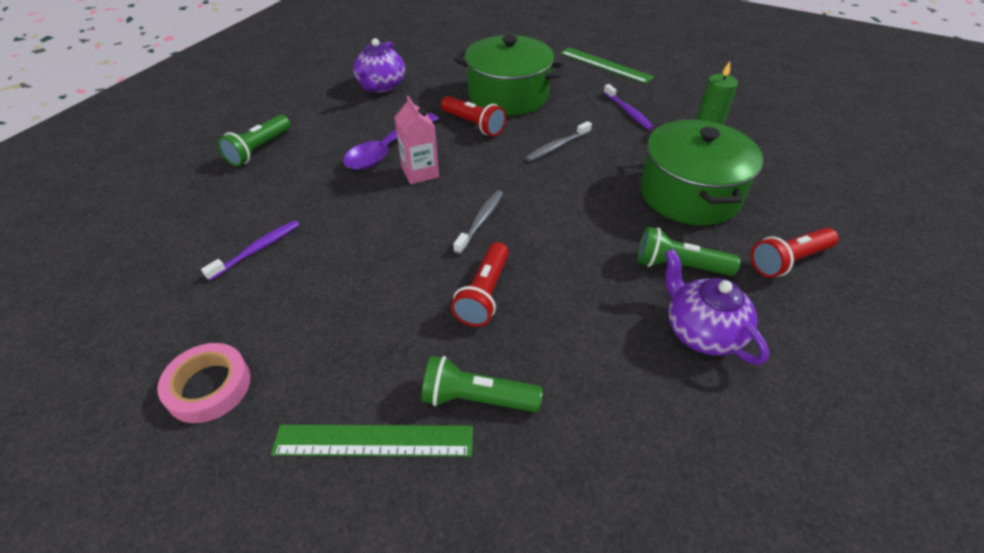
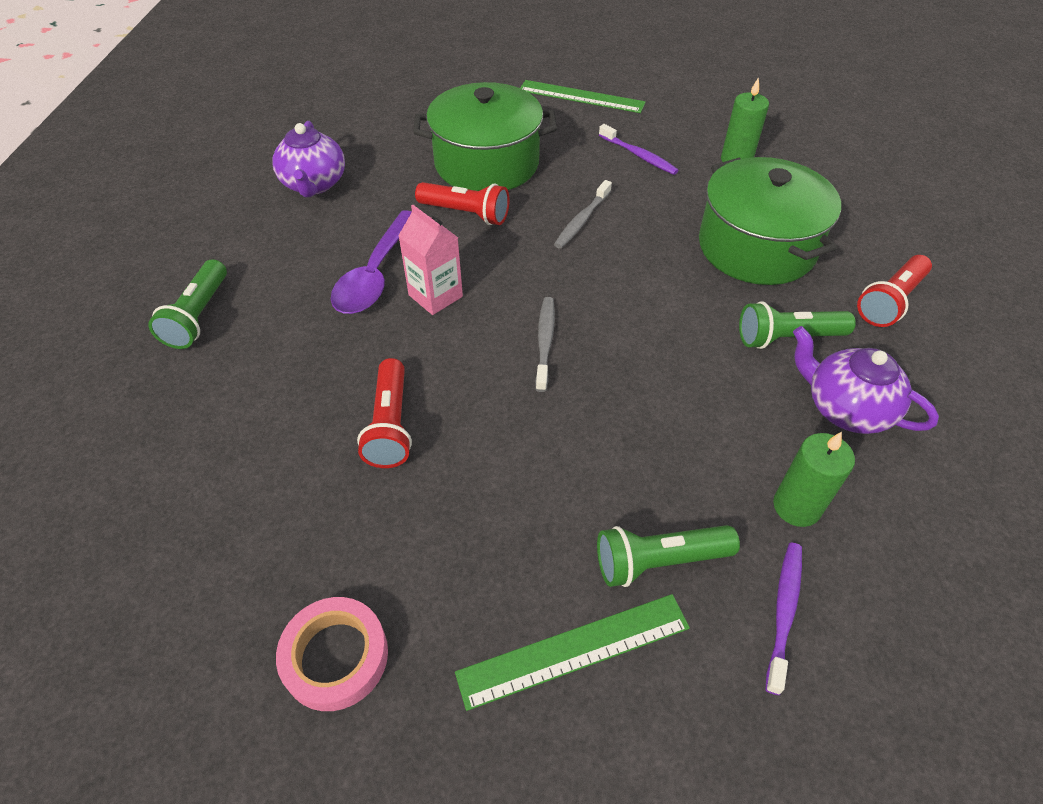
camera: 20 degrees left, 5 degrees up
(257, 249) = (285, 458): purple toothbrush -> purple toothbrush (783, 612)
(484, 294) = (599, 434): red flashlight -> red flashlight (390, 425)
(615, 394) = (796, 506): none -> green candle

